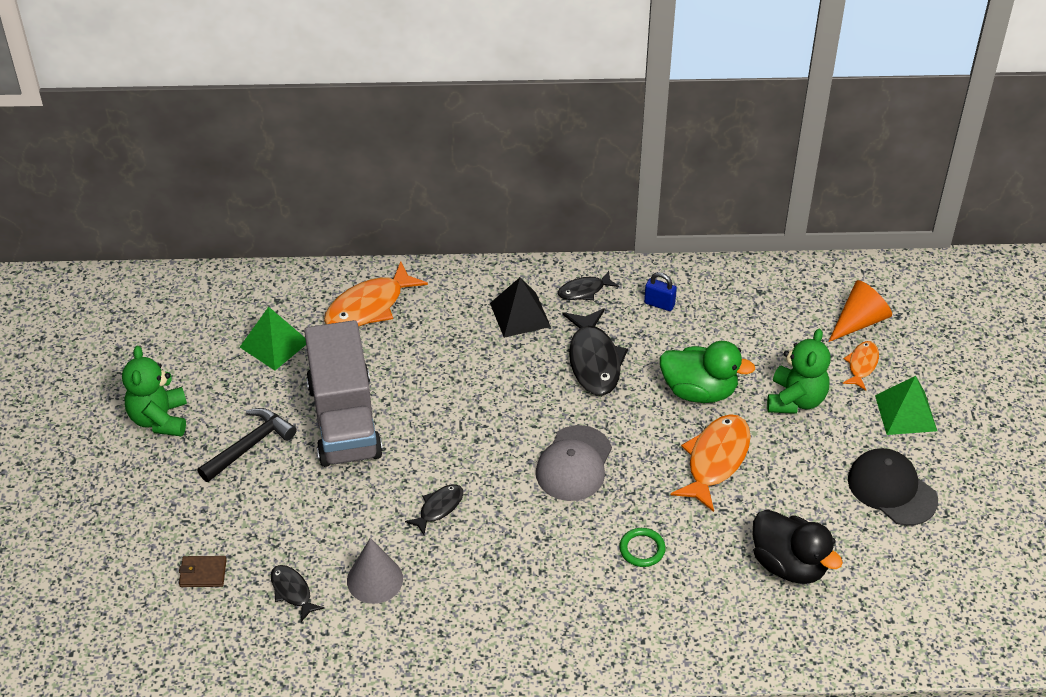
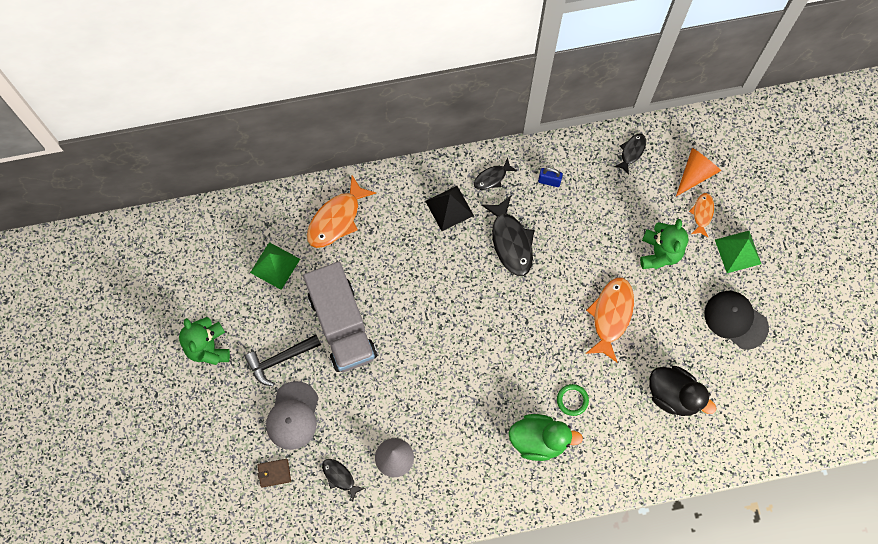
camera: 10 degrees left, 25 degrees up
(250, 445) = (280, 359): black hammer -> black hammer turned 150 degrees counterclockwise
(439, 508) = (425, 390): black fish -> black fish (631, 152)
(574, 464) = (513, 336): grey cap -> grey cap (293, 416)
(699, 391) = (590, 256): green duck -> green duck (539, 440)

